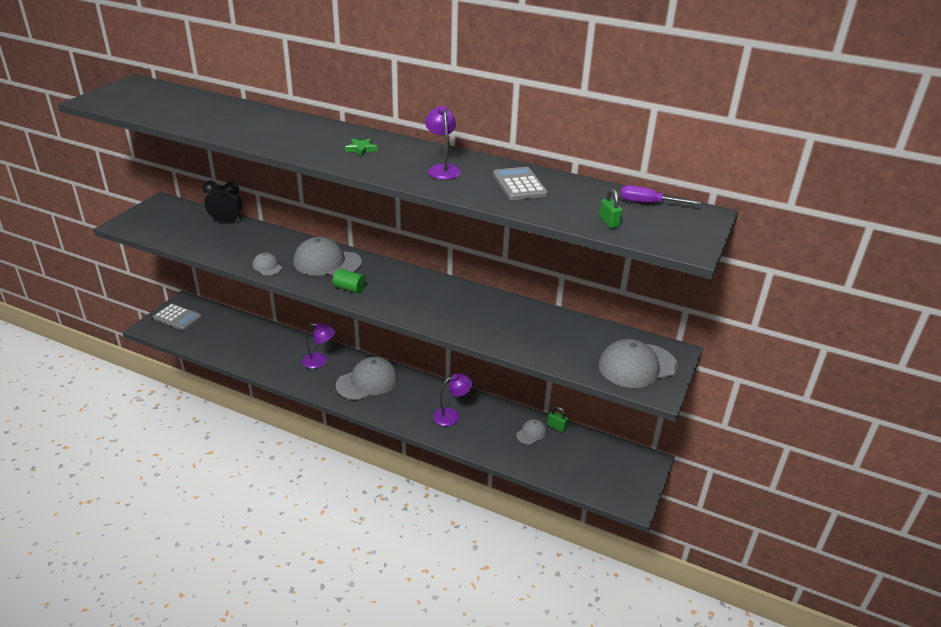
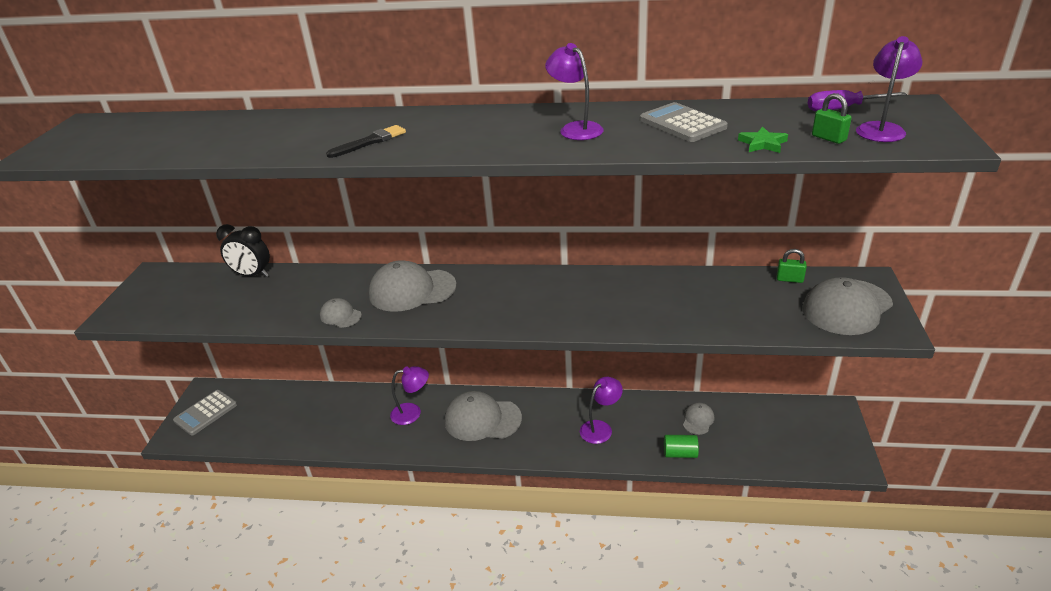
camera: 15 degrees left, 0 degrees up
(177, 317) = (206, 413): grey calculator -> grey calculator turned 120 degrees clockwise
(226, 221) = (252, 275): black clock -> black clock turned 150 degrees counterclockwise
(299, 144) = (370, 142): none -> black brush
(349, 288) = (461, 313): green cylinder -> green cylinder (680, 453)
(361, 149) = (454, 130): green star -> green star (762, 144)
(367, 382) = (482, 419): grey cap -> grey cap turned 120 degrees counterclockwise
(556, 427) = (719, 404): green padlock -> green padlock (789, 279)
(656, 225) = (881, 129): none -> purple lamp

